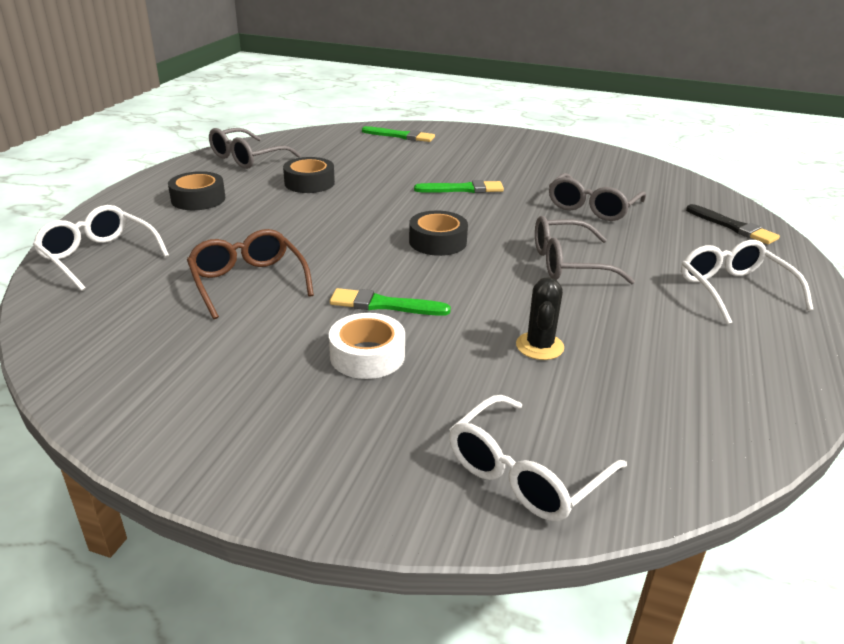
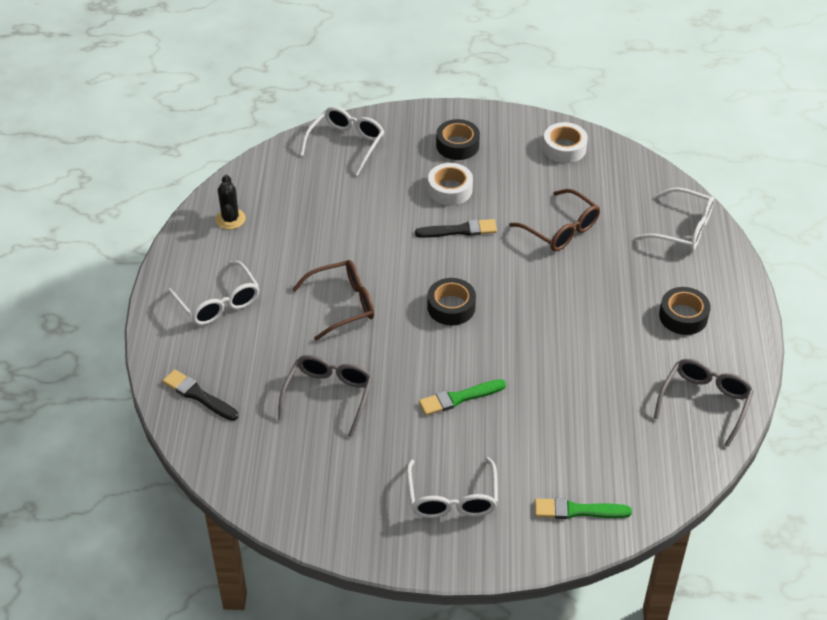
camera: 165 degrees right, 15 degrees up
(131, 379) = (564, 148): none -> white tape
(309, 183) = (609, 370): black tape -> black tape (457, 145)
(384, 305) = (459, 230): green brush -> black brush
(494, 151) = (452, 498): none -> white glasses
(539, 346) = (351, 219): black cactus -> black cactus (230, 219)
(568, 263) = (342, 304): grey glasses -> brown glasses

